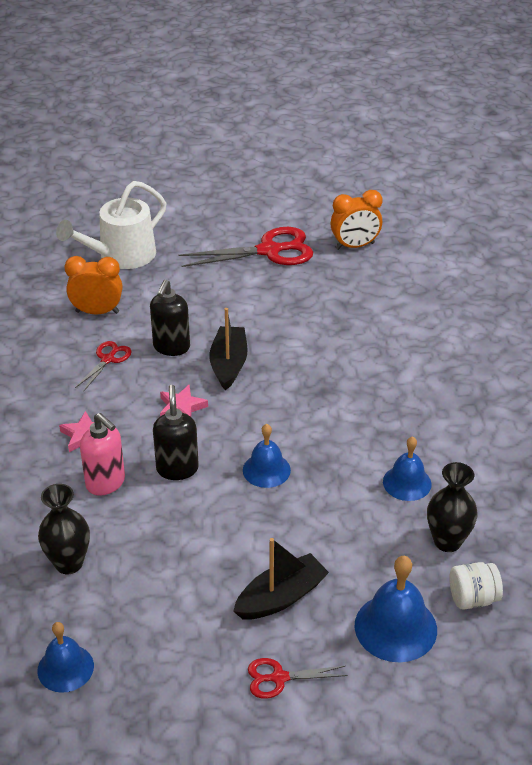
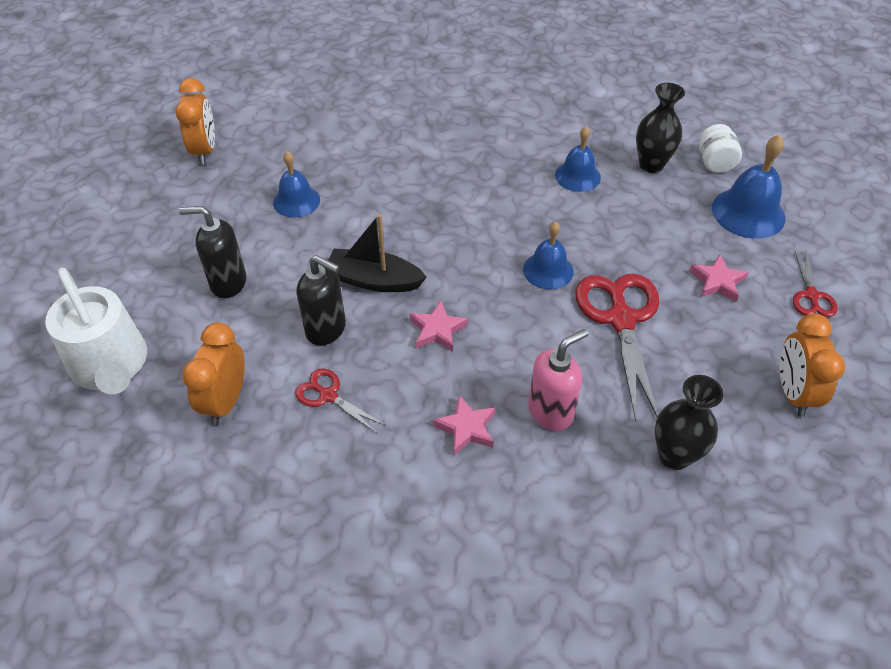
camera: 80 degrees left, 10 degrees up
(65, 668) = (820, 465): blue bell -> blue bell (296, 201)
(146, 652) = (792, 393): none -> orange clock
(177, 469) = (536, 343): black soap dispenser -> black soap dispenser (228, 283)
(269, 251) = (177, 220): red scissors -> red scissors (621, 319)
(281, 597) = (717, 282): black boat -> pink star

